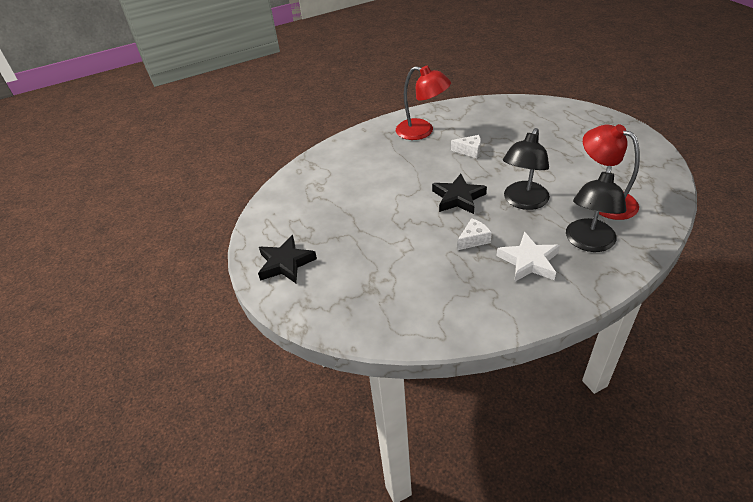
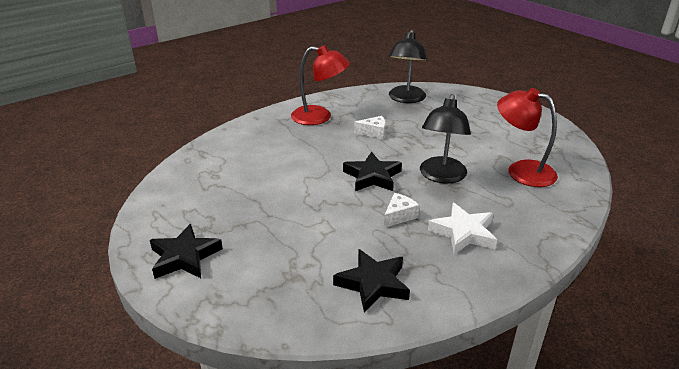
camera: 15 degrees left, 10 degrees down
(436, 302) = (373, 284): none -> black star
(588, 243) = (518, 210): black lamp -> black lamp (406, 99)

